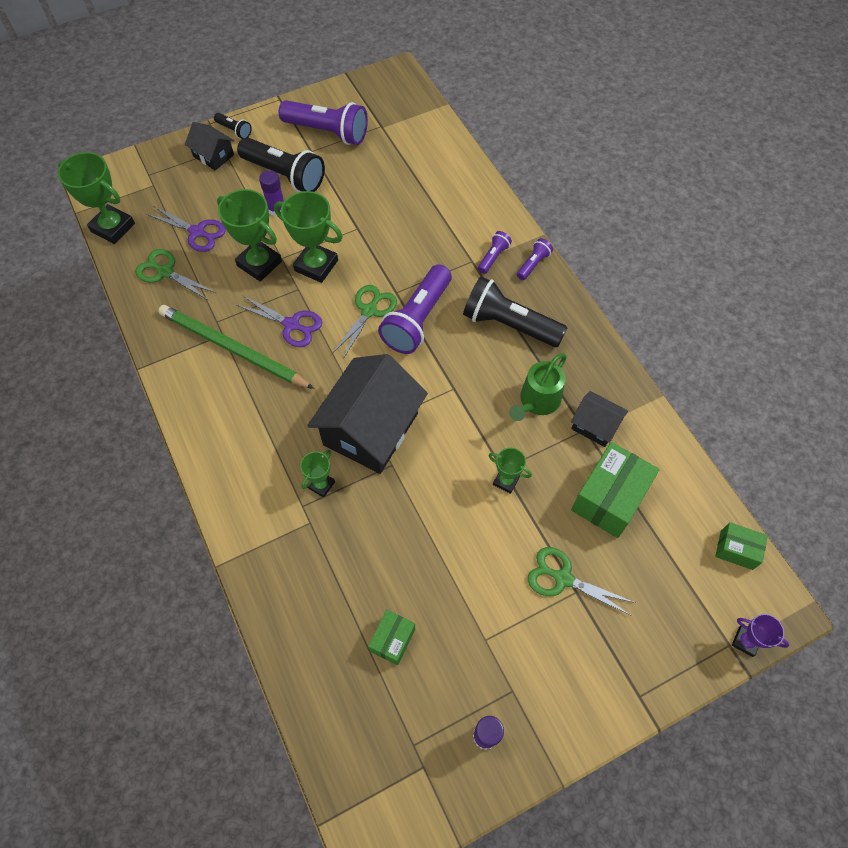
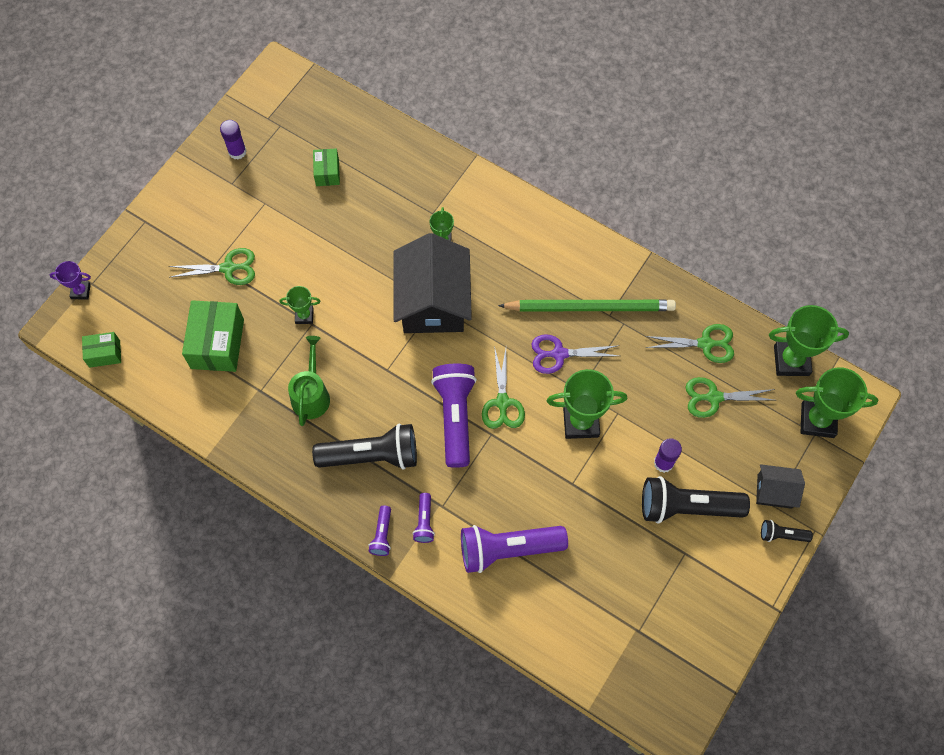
camera: 150 degrees right, 5 degrees up
(197, 232) = (714, 397): purple scissors -> green scissors
(259, 264) = (632, 396): green trophy -> green trophy (817, 420)
(327, 132) = (687, 588): purple flashlight -> purple flashlight (508, 549)
(595, 425) = (253, 398): black house -> none

